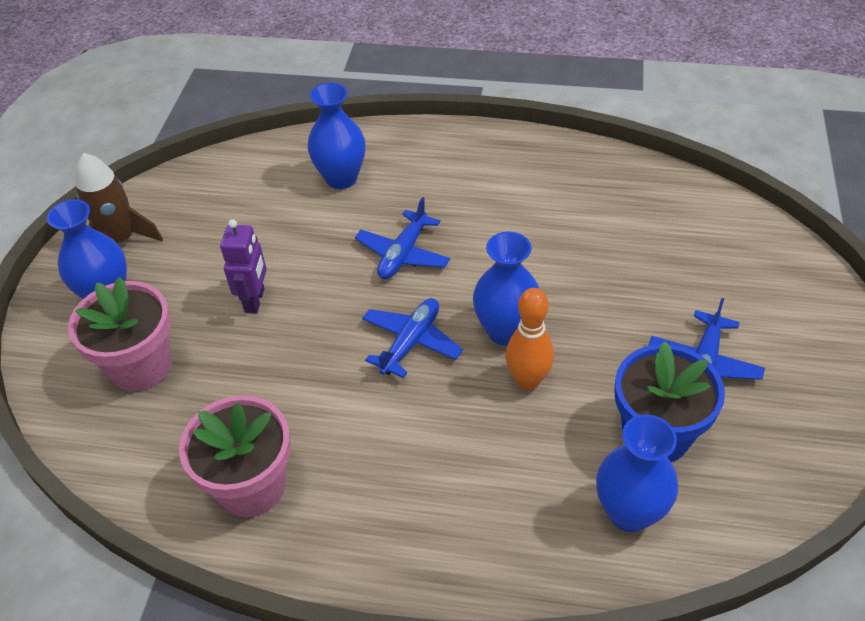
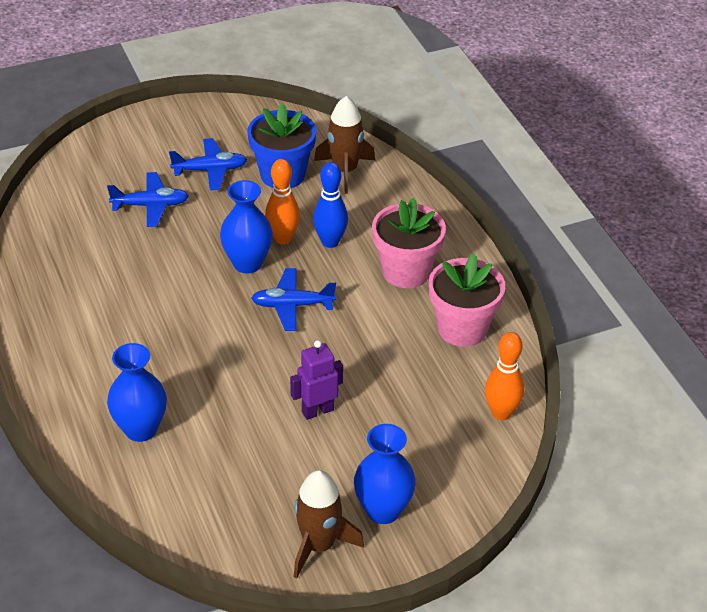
camera: 125 degrees left, 5 degrees down
(111, 452) = (501, 413): none -> orange bowling pin
(141, 366) = (427, 442): pink flower pot -> pink flower pot (406, 271)
(403, 254) = (208, 347): blue plane -> blue plane (151, 205)
(491, 425) = (330, 242): none -> blue bowling pin
(629, 512) = (345, 170): blue vase -> brown rocket

